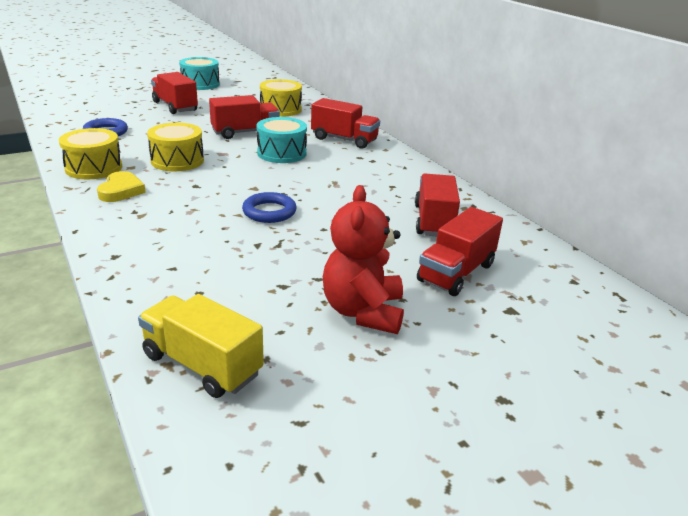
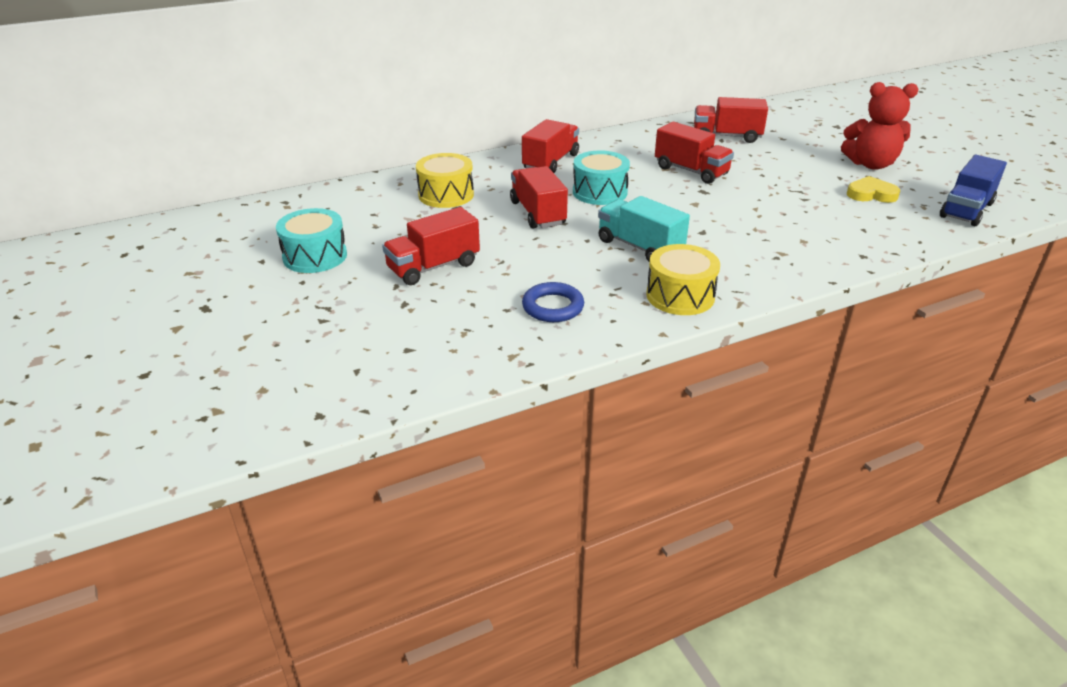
camera: 85 degrees left, 5 degrees up
(121, 191) = (734, 270): yellow heart -> yellow heart (871, 194)
(177, 161) = (640, 247): yellow drum -> turquoise truck
(202, 365) = (966, 210): yellow truck -> blue truck
(269, 212) = (743, 195): blue ring -> none
(456, 272) = (801, 136): red truck -> red truck (691, 171)

